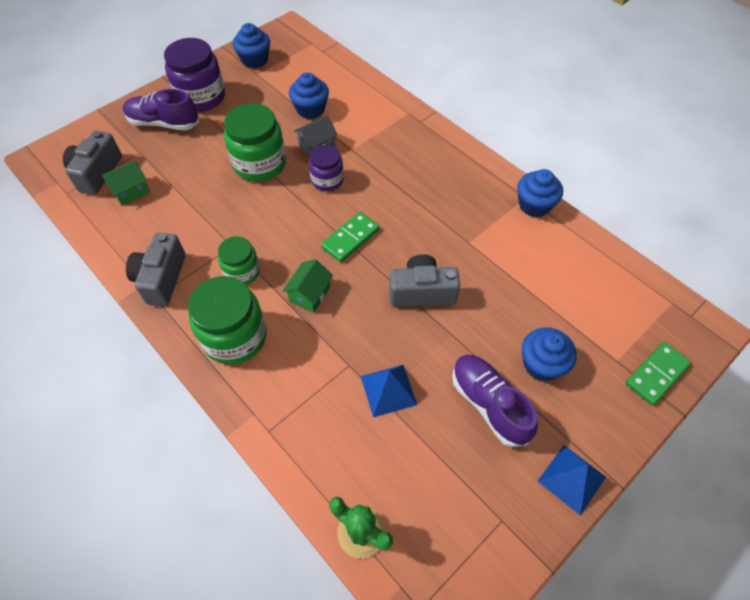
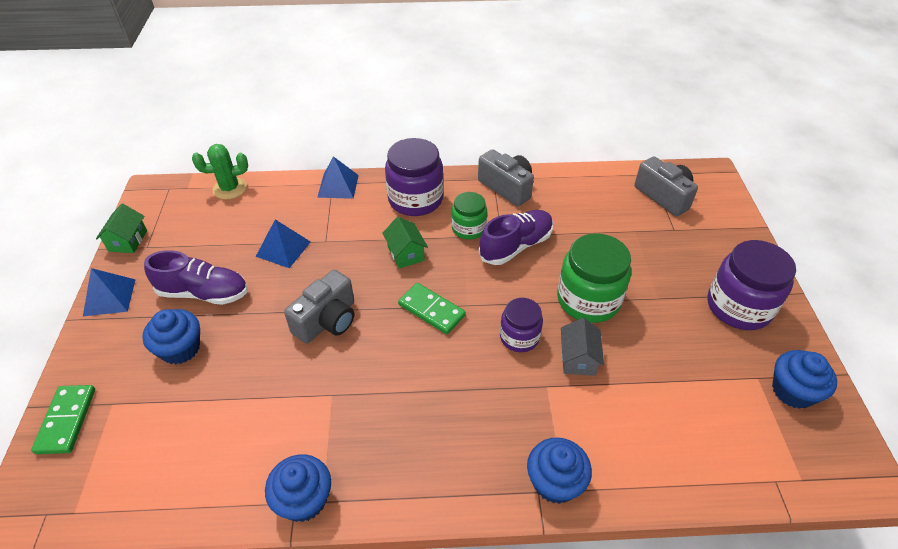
camera: 130 degrees right, 10 degrees down
(131, 191) = (622, 206): green house -> green house (128, 241)
(164, 123) = (709, 261): purple shoe -> purple shoe (516, 246)
(235, 337) = (415, 199): green jar -> purple jar
(268, 421) = (338, 186): none -> blue pyramid
(310, 109) = (647, 390): blue cupcake -> blue cupcake (555, 482)
(350, 238) = (431, 310): green domino -> green domino turned 45 degrees counterclockwise

